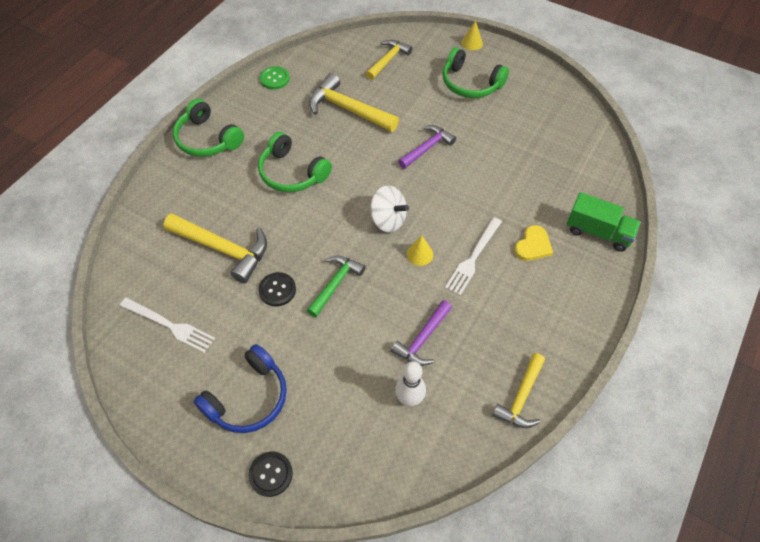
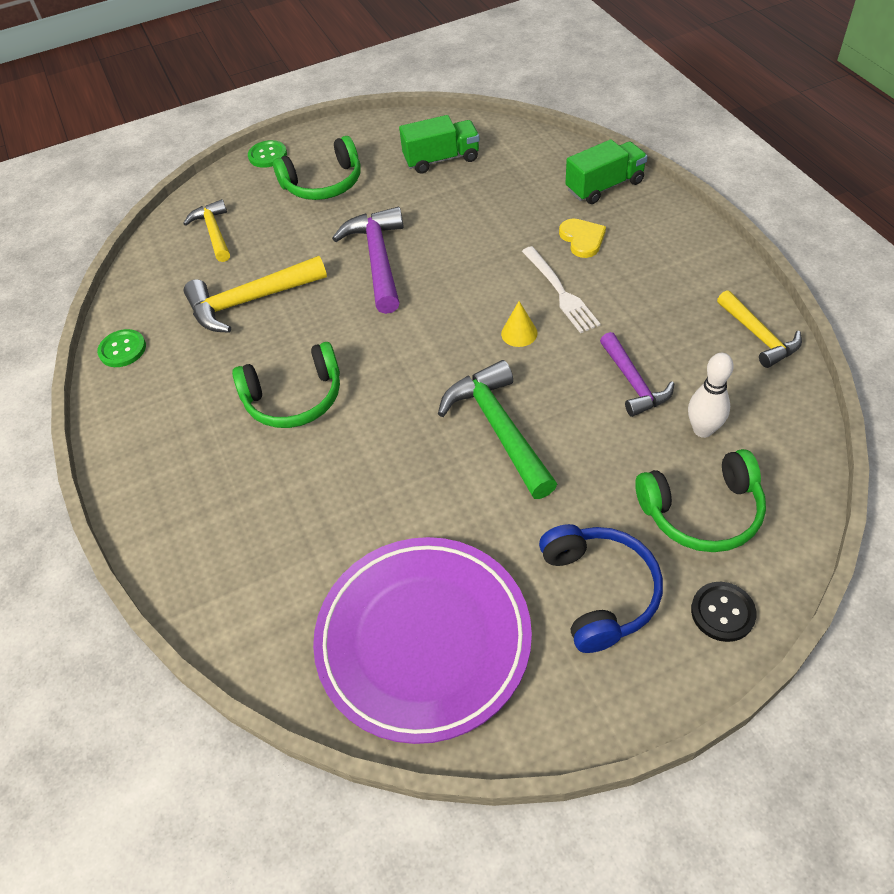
camera: 50 degrees left, 5 degrees down
(169, 325) = (423, 640): white fork -> purple plate
(207, 139) = (147, 465): green headphones -> green headphones (702, 512)
(223, 249) = (350, 524): yellow hammer -> none
(277, 290) = (461, 491): black button -> none
(335, 284) = (498, 428): green hammer -> green hammer, size x1.55
(388, 220) = (448, 339): white spinning top -> none
(427, 148) = (378, 259): purple hammer -> purple hammer, size x1.55
(472, 43) = (267, 155): yellow cone -> green button
(544, 128) = (441, 159): none -> green truck

